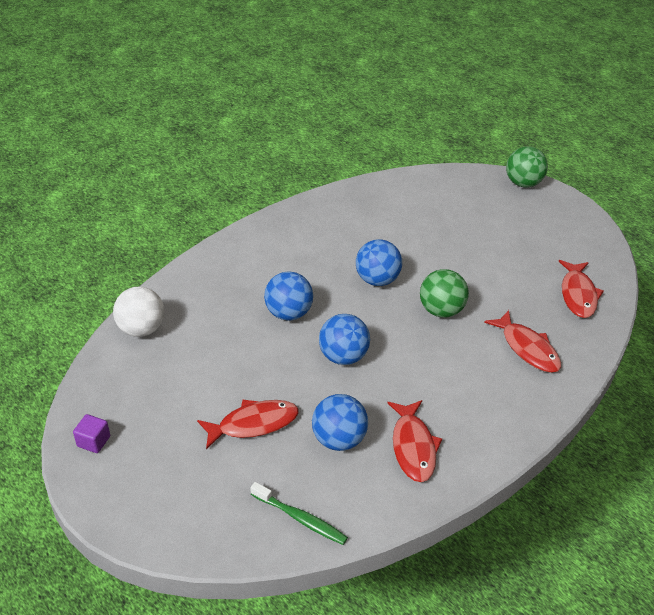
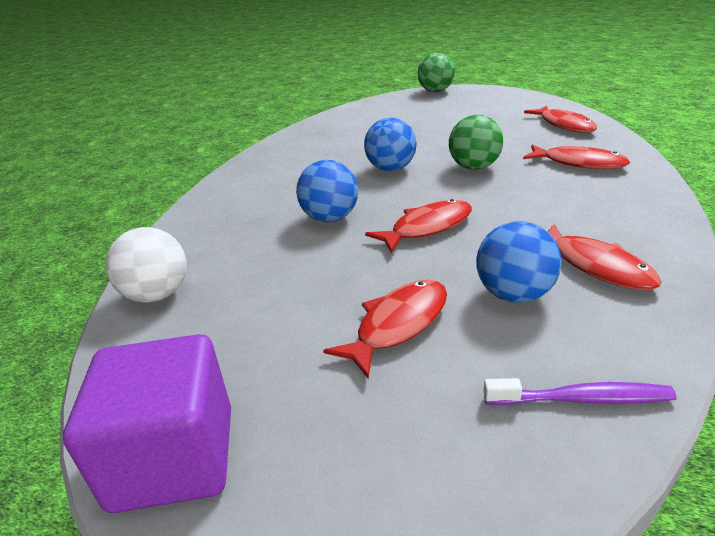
camera: 25 degrees left, 10 degrees down
(94, 441) = (174, 458): purple cube -> purple cube, size x2.36
(300, 519) = (582, 399): green toothbrush -> purple toothbrush
(343, 356) = (427, 227): blue ball -> red fish

